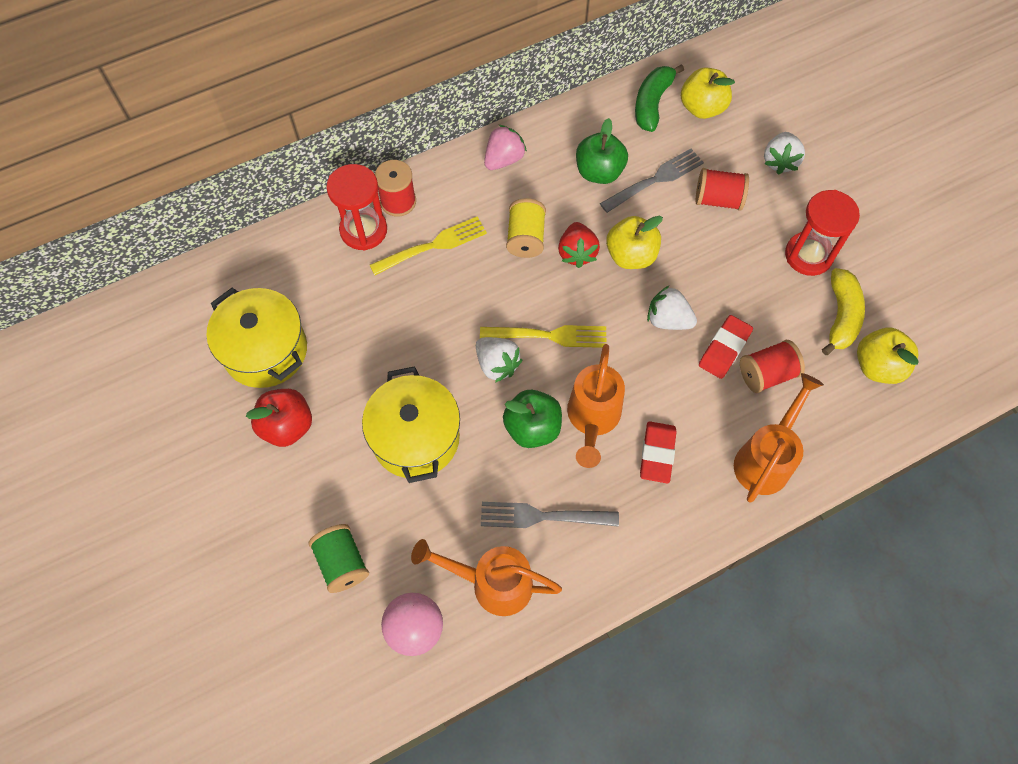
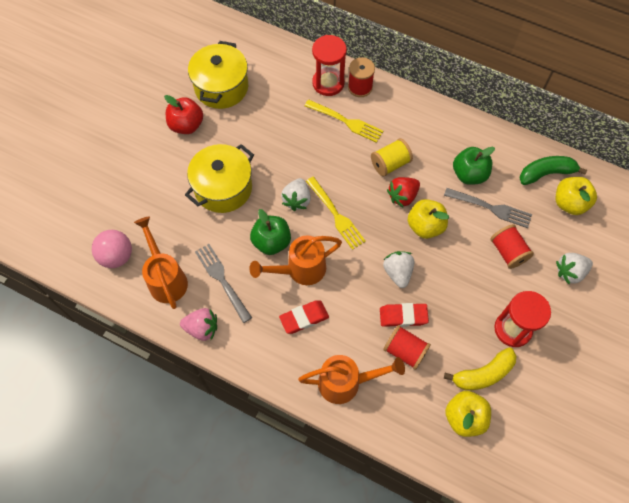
camera: 55 degrees right, 0 degrees up
(342, 563) = (129, 199): green spool -> none
(504, 159) = (433, 120): pink strawberry -> pink strawberry (202, 328)

